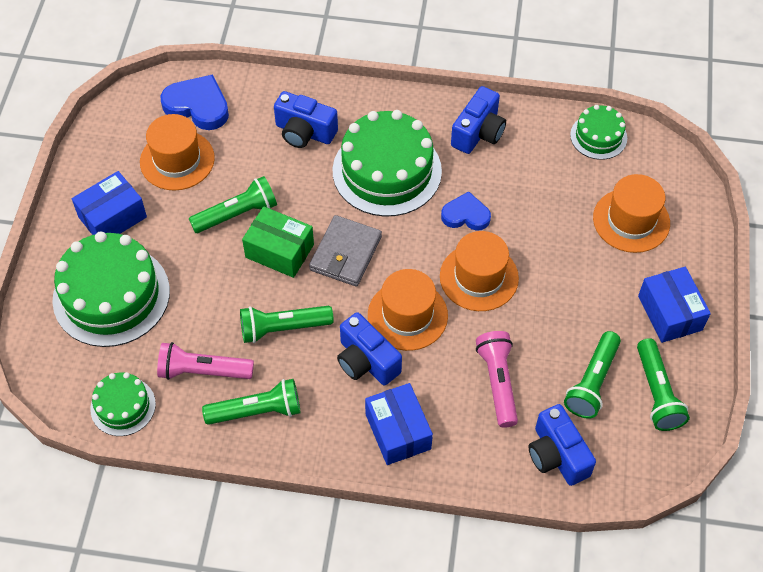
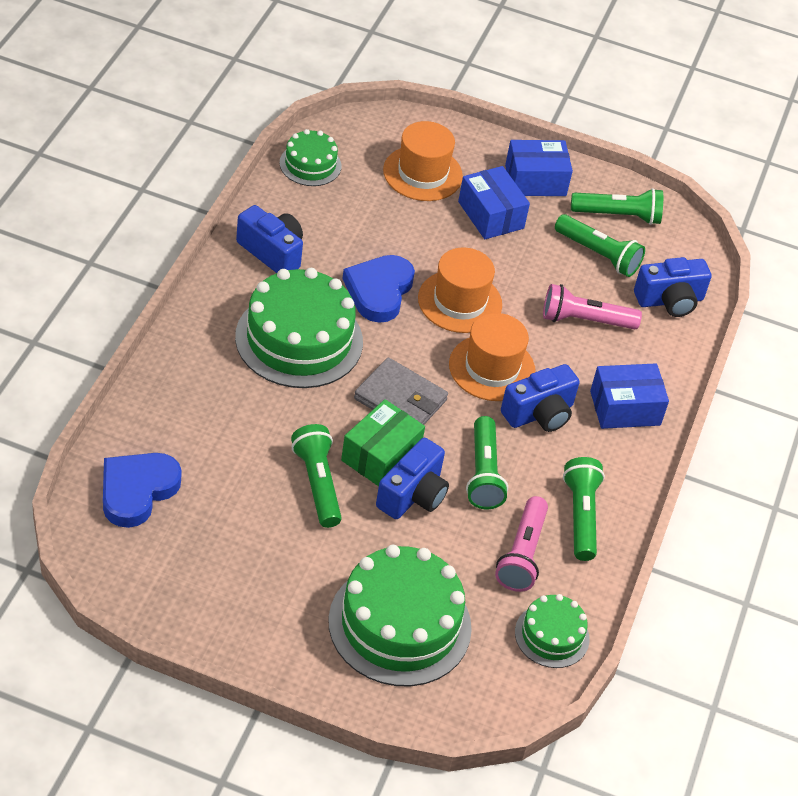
camera: 85 degrees left, 10 degrees down
(112, 217) = (284, 606): blue box -> blue box (491, 215)
(177, 160) = (216, 526): orange hat -> none
(304, 132) = (217, 398): blue camera -> blue camera (413, 495)
(466, 215) = (379, 291): blue heart -> blue heart, size x1.51

